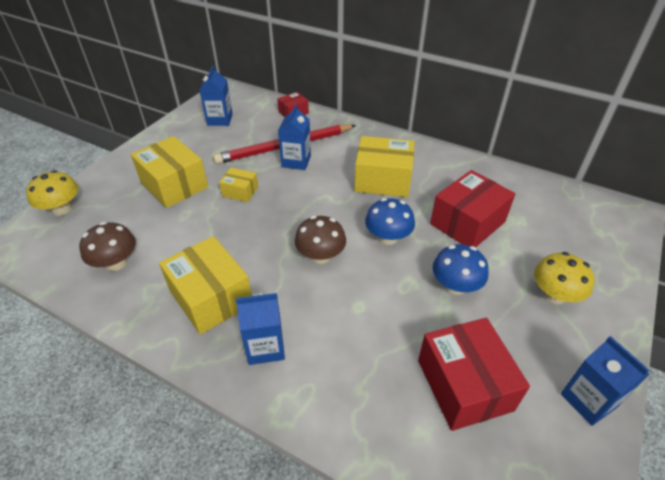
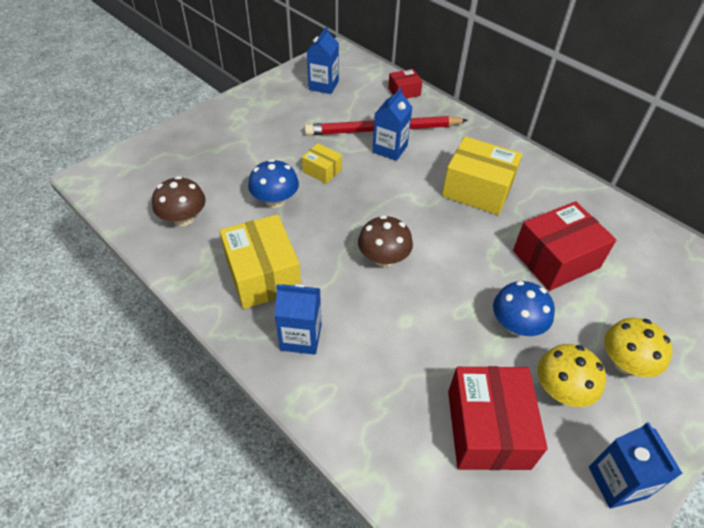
camera: 15 degrees right, 5 degrees up
(62, 209) = (147, 152): yellow mushroom -> yellow mushroom (561, 389)
(174, 185) = (258, 149): yellow box -> none
(388, 237) = (461, 255): blue mushroom -> blue mushroom (275, 200)

